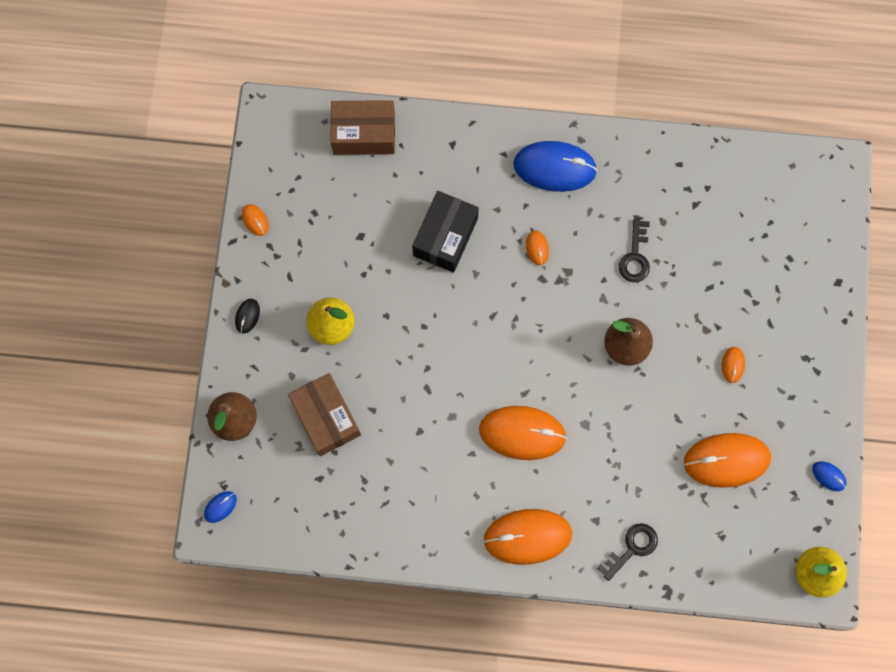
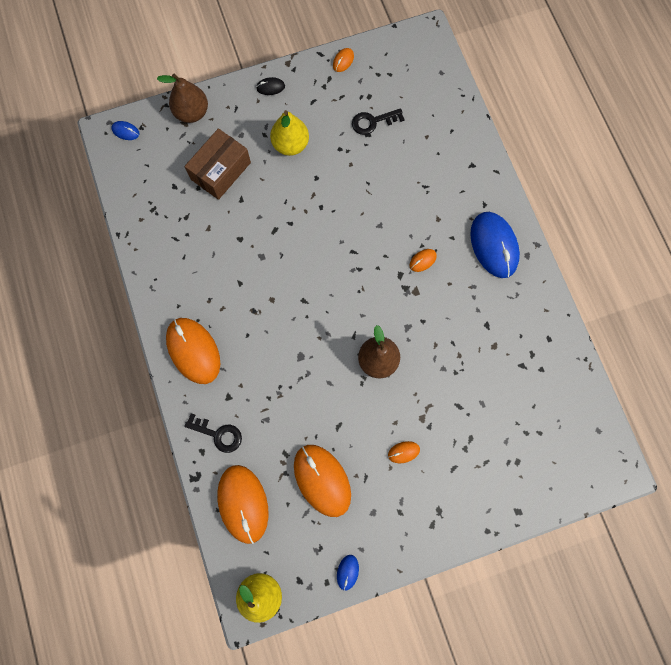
camera: 65 degrees right, 0 degrees up
(364, 134) = (446, 102): brown box -> none
(445, 237) = (397, 191): black box -> none
(522, 433) = (272, 312): orange mouse -> orange mouse (243, 503)
(635, 256) = (454, 337): black key -> black key (373, 122)

